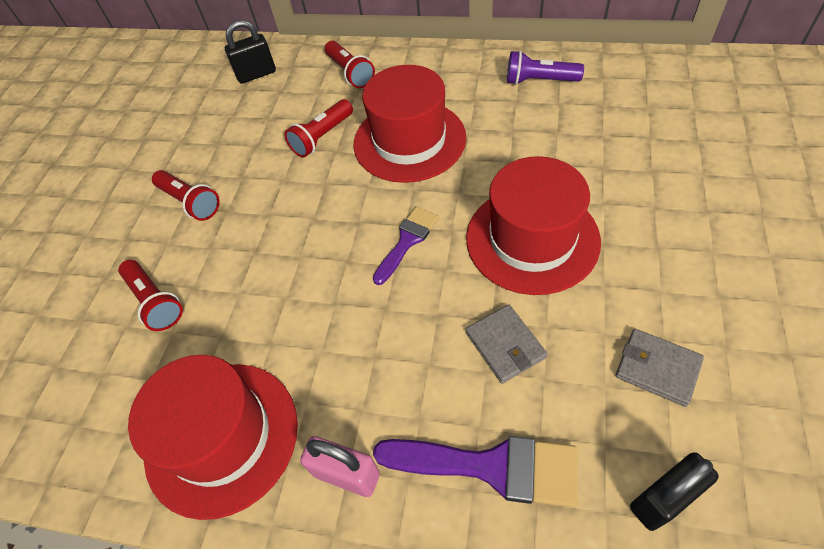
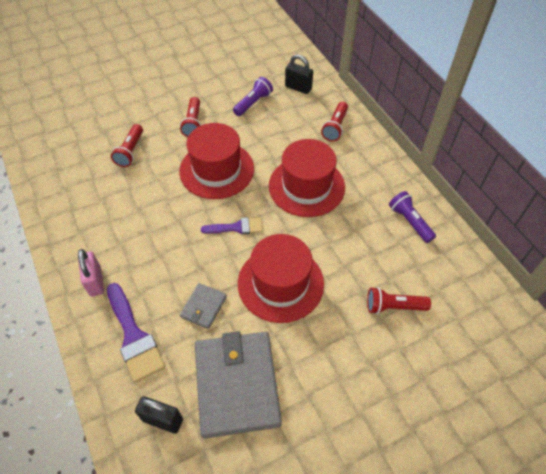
camera: 45 degrees right, 0 degrees up
(222, 437) = (83, 223): red hat -> red hat (217, 170)
(230, 125) = (253, 103): none -> purple flashlight
(322, 137) = (277, 146): red flashlight -> red flashlight (393, 306)
(657, 368) = (237, 385): grey wallet -> grey wallet, size x2.17

